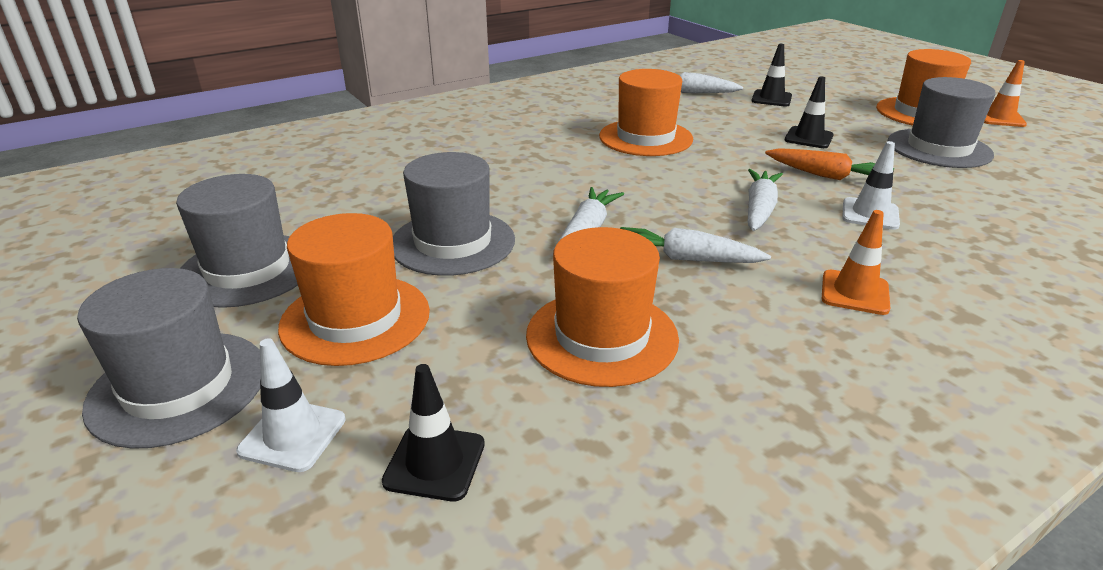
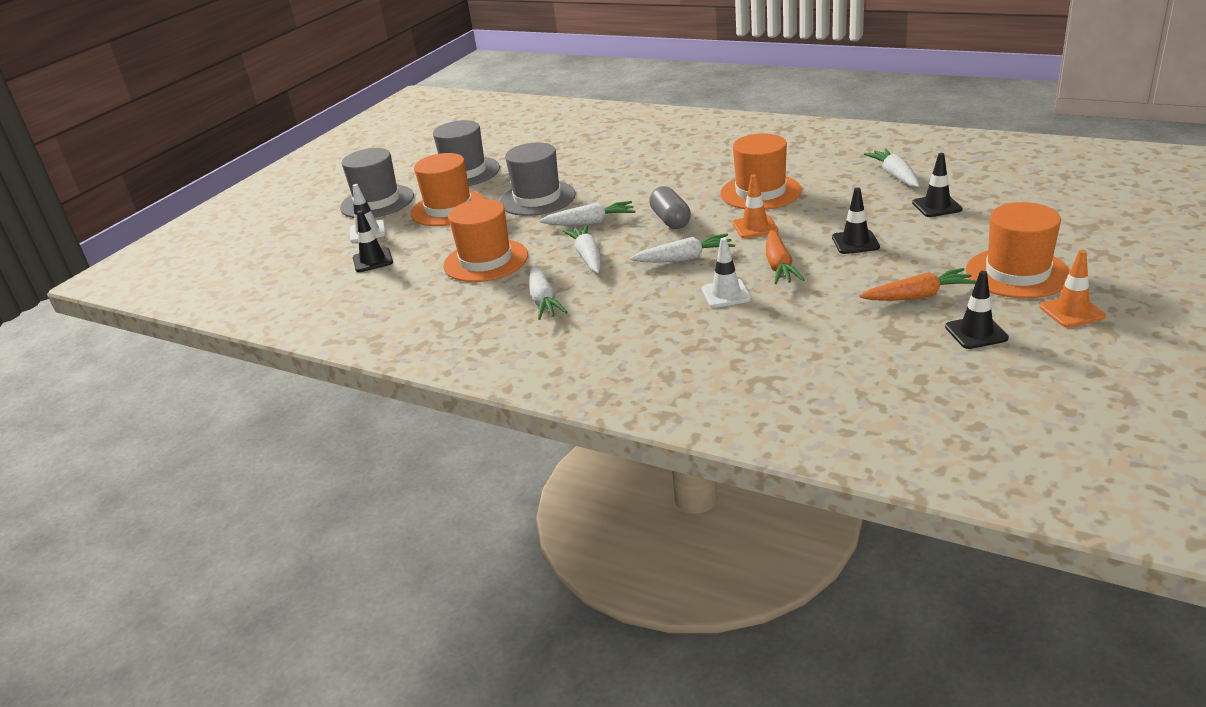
camera: 65 degrees right, 0 degrees up
(648, 189) = (670, 220): none -> grey capsule
(788, 324) = (543, 300): none -> white carrot
(854, 292) = (600, 310): orange traffic cone -> orange traffic cone (755, 227)
(939, 148) = (918, 296): grey hat -> orange carrot
(1020, 150) = (976, 332): none -> black traffic cone

